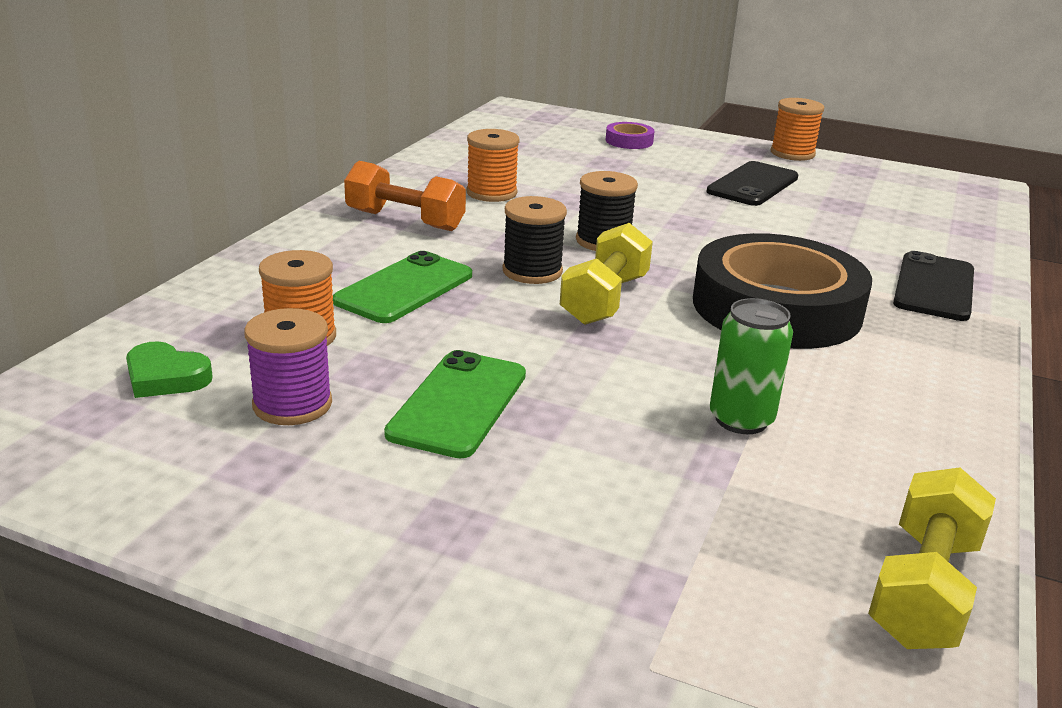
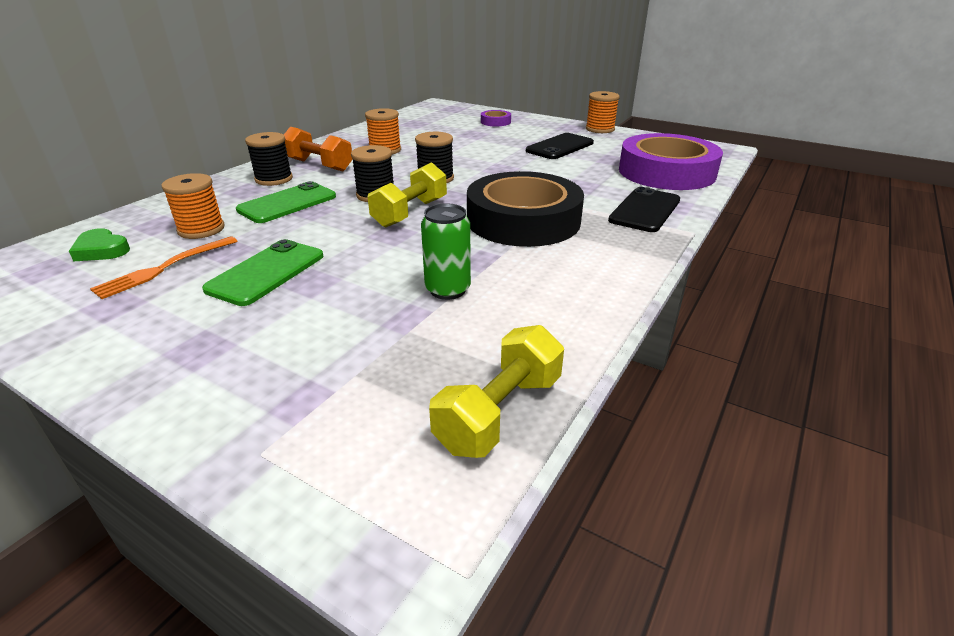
camera: 10 degrees right, 5 degrees up
(292, 404) = (163, 269): purple spool -> orange fork
(351, 247) = (274, 179): none -> black spool
(928, 225) = (666, 172): none -> purple tape

